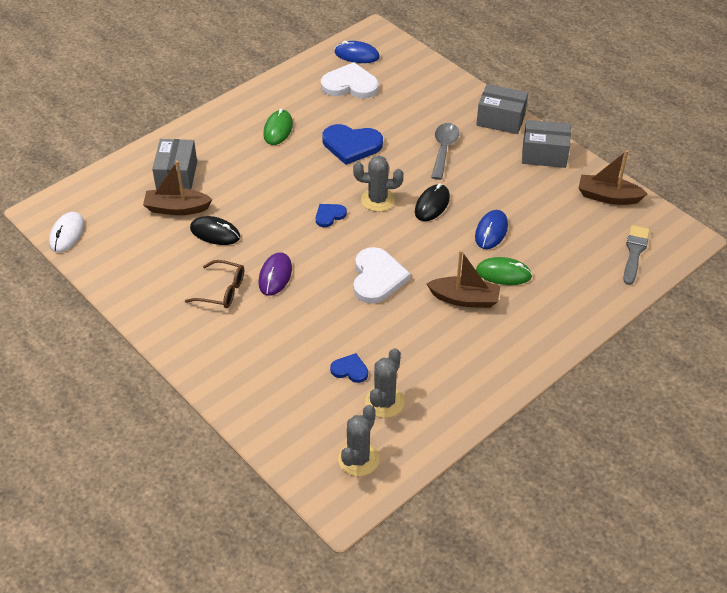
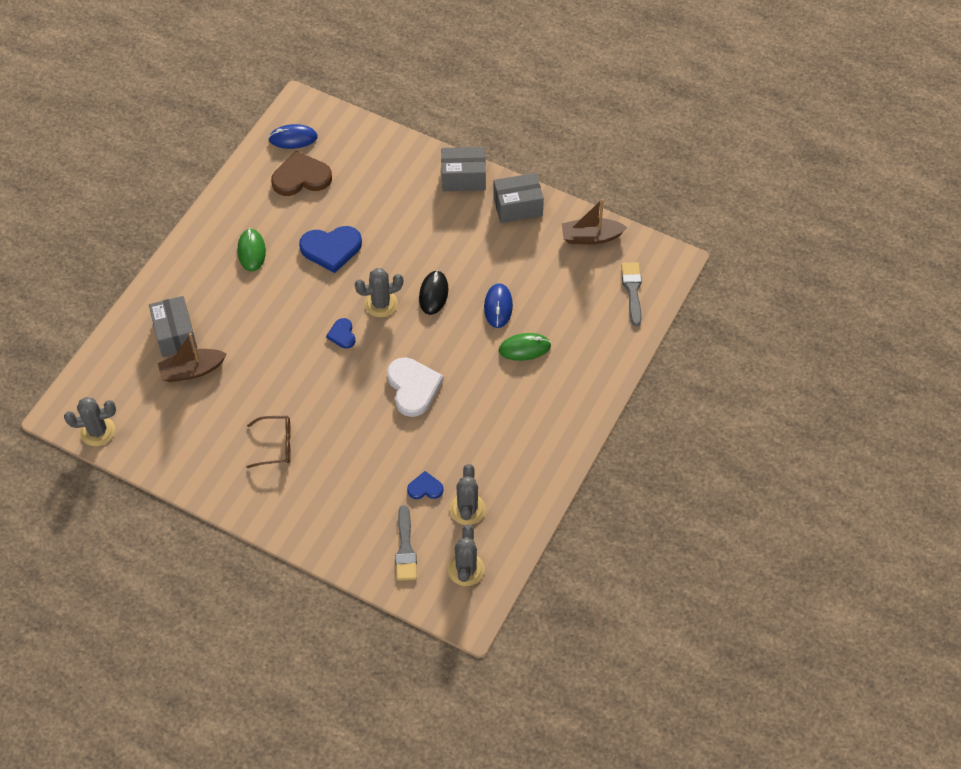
camera: 20 degrees left, 10 degrees up
(67, 234) = (97, 431): white mouse -> grey cactus
(215, 233) = (241, 386): black mouse -> none
(275, 276) = (318, 414): purple mouse -> none
(305, 420) = (405, 548): none -> grey brush
(329, 215) = (342, 334): blue heart -> blue heart turned 45 degrees counterclockwise
(350, 85) = (301, 177): white heart -> brown heart
(444, 149) = (421, 228): grey spoon -> none
(465, 299) = (499, 385): brown boat -> none

